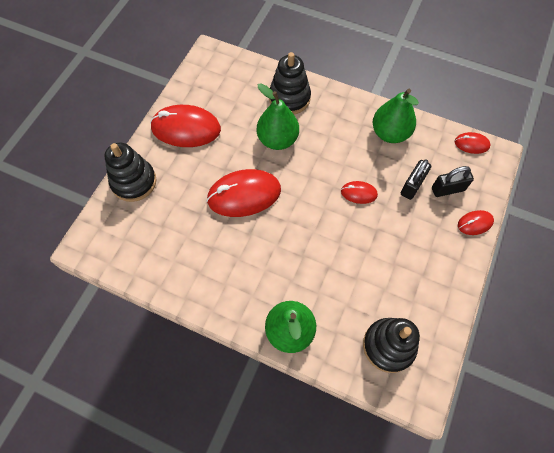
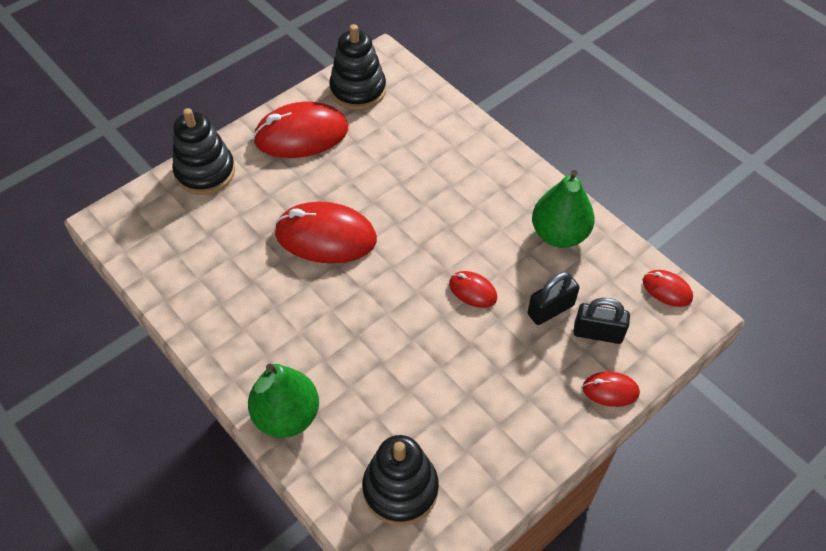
camera: 25 degrees right, 10 degrees down
(186, 128) = (301, 135): red mouse -> red mouse turned 45 degrees counterclockwise
(277, 139) = (406, 188): green pear -> none
(289, 98) = (451, 144): black stacking toy -> black stacking toy (358, 90)

